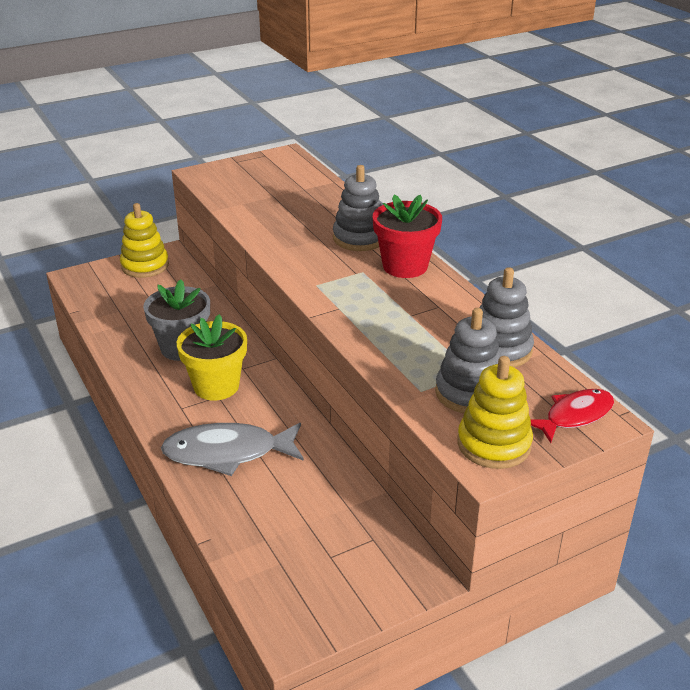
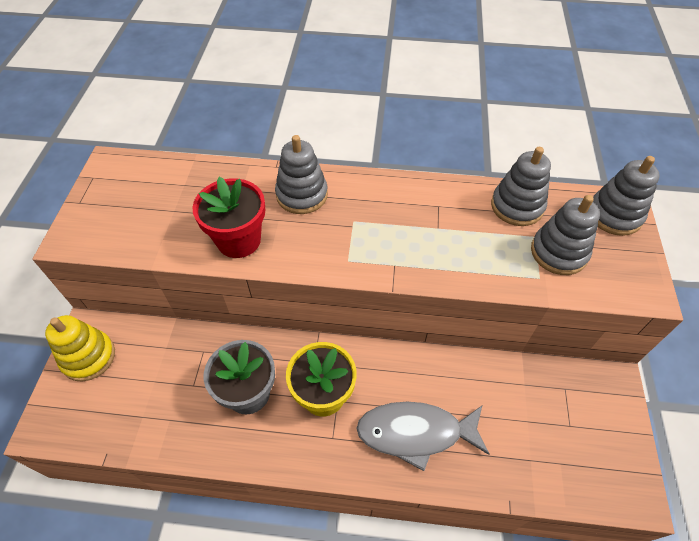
camera: 55 degrees left, 20 degrees up
(227, 453) = (415, 433): grey fish -> grey fish turned 60 degrees clockwise
(405, 266) = (368, 192): red flower pot -> red flower pot (239, 240)
(494, 444) = (624, 274): yellow stacking toy -> none
(575, 416) = (614, 215): red fish -> grey stacking toy

